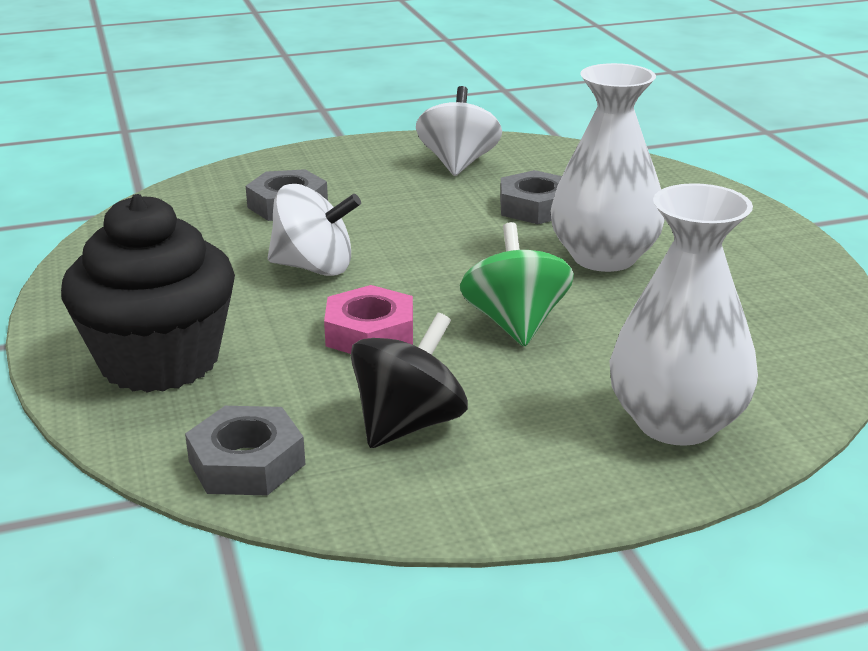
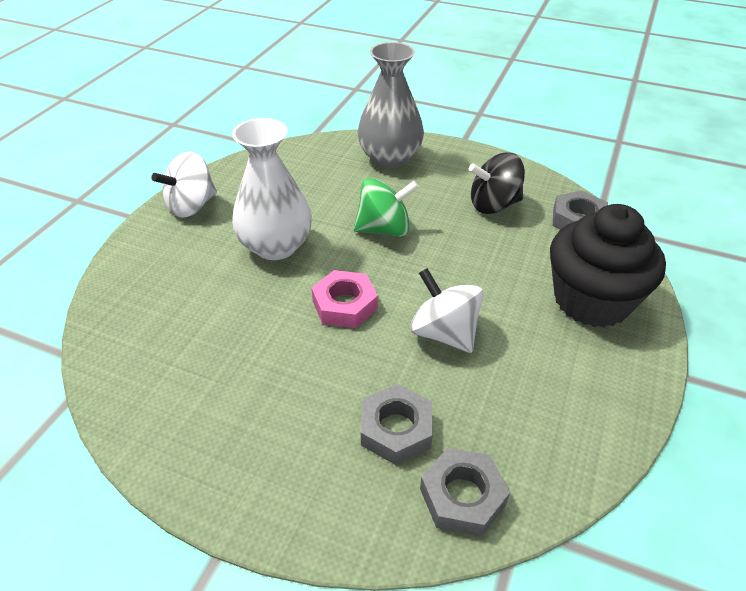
camera: 140 degrees left, 15 degrees up
(370, 333) = (462, 261): pink nut -> pink nut (345, 305)
(458, 163) = (202, 405): white spinning top -> white spinning top (191, 206)
(515, 324) = (384, 229): green spinning top -> green spinning top turned 135 degrees counterclockwise
(535, 207) = (239, 311): grey nut -> grey nut (462, 496)
(676, 422) = (390, 158): white vase -> grey vase

